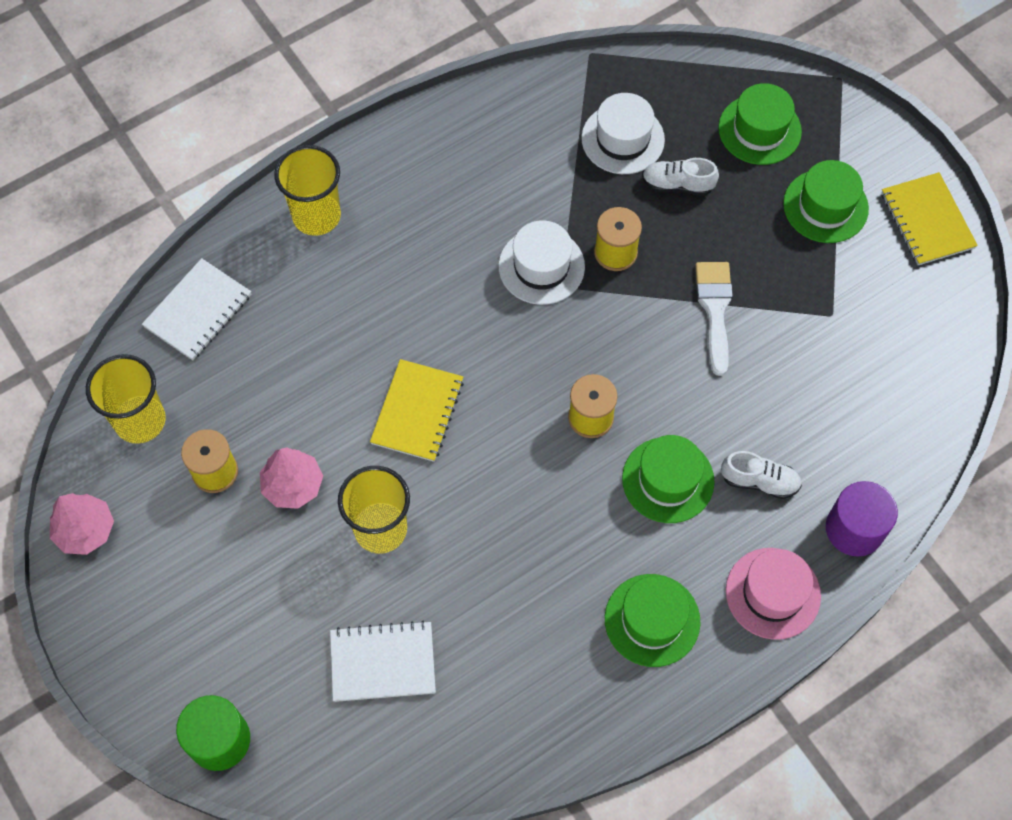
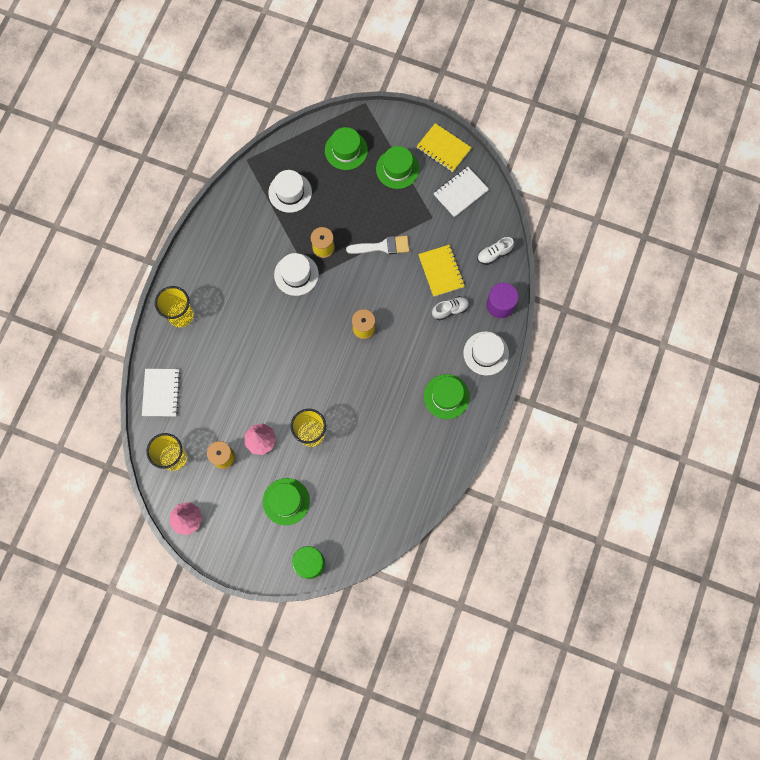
camera: 35 degrees left, 10 degrees up
(383, 662) = (352, 487): white notebook -> white notebook (460, 192)
(417, 412) = (290, 374): yellow notebook -> yellow notebook (441, 271)
(668, 480) = (413, 334): green hat -> green hat (286, 501)
(677, 184) = (328, 199): white shoe -> white shoe (494, 254)
(714, 309) = (382, 246): white brush -> white brush turned 120 degrees clockwise
(773, 593) = (486, 353): pink hat -> white hat

